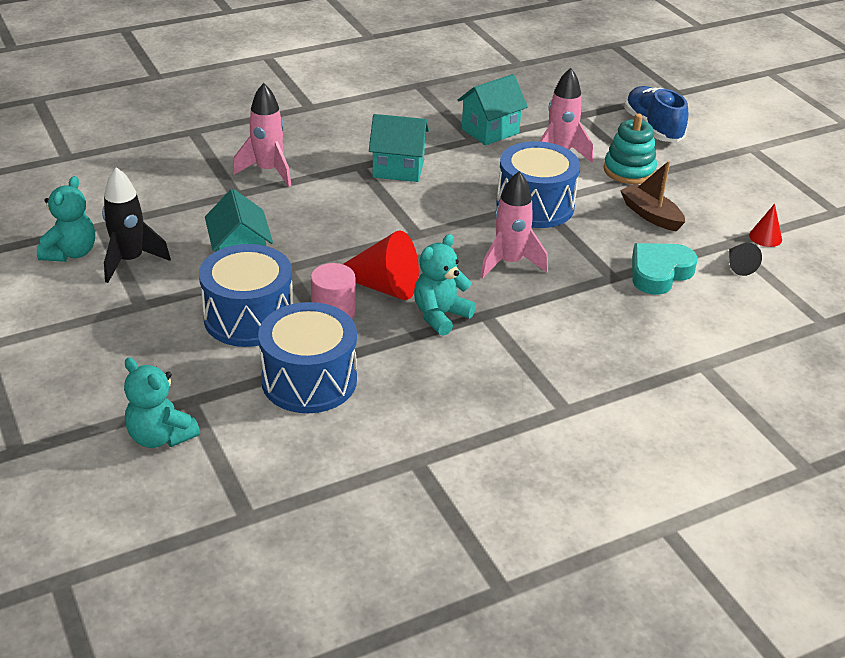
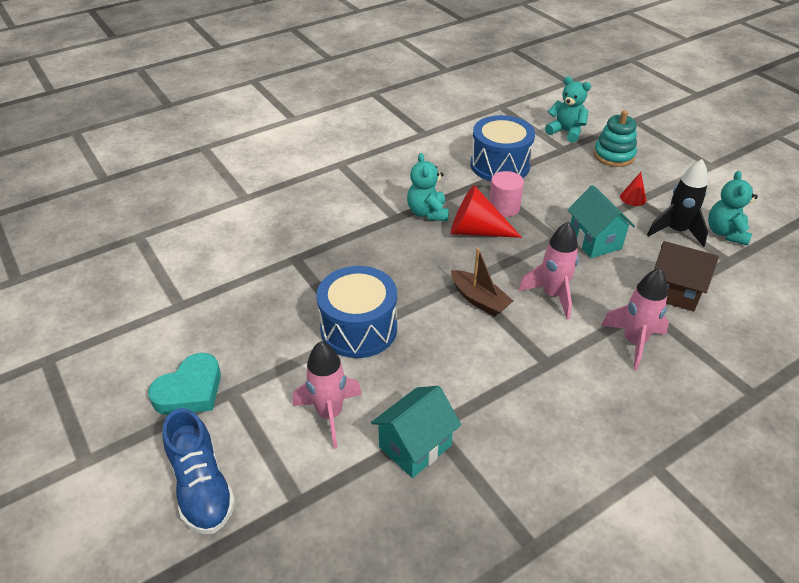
camera: 175 degrees right, 5 degrees up
(193, 203) = (674, 292): none -> brown house
(249, 318) = (560, 198): blue drum -> none
(398, 169) = (505, 362): turquoise house -> none
(440, 315) = (427, 213): turquoise teddy bear -> turquoise teddy bear turned 135 degrees clockwise
(509, 263) = (380, 262): pink rocket -> pink rocket (552, 295)
(629, 170) = (253, 394): turquoise stacking toy -> turquoise stacking toy (613, 155)
(651, 215) = (245, 330): brown boat -> brown boat (479, 300)
(659, 273) = (254, 266): turquoise heart -> turquoise heart (190, 391)
(738, 266) = (182, 281): black cone -> none
(765, 237) = (141, 316): red cone -> red cone (633, 198)

